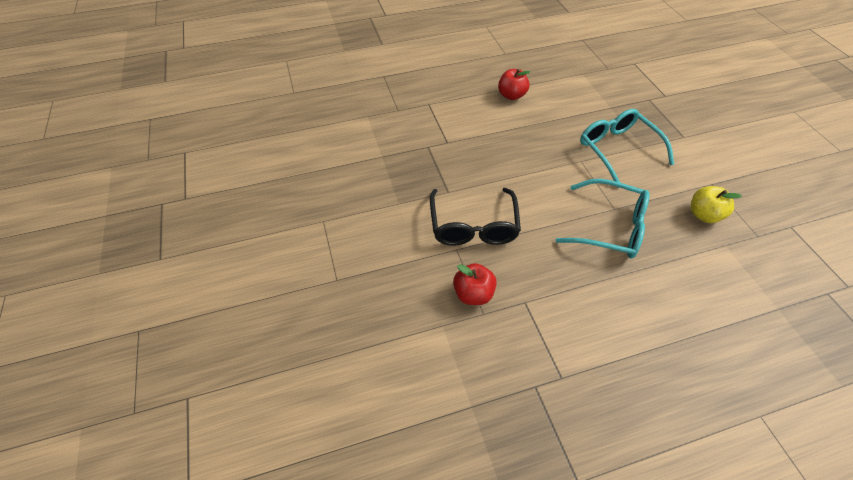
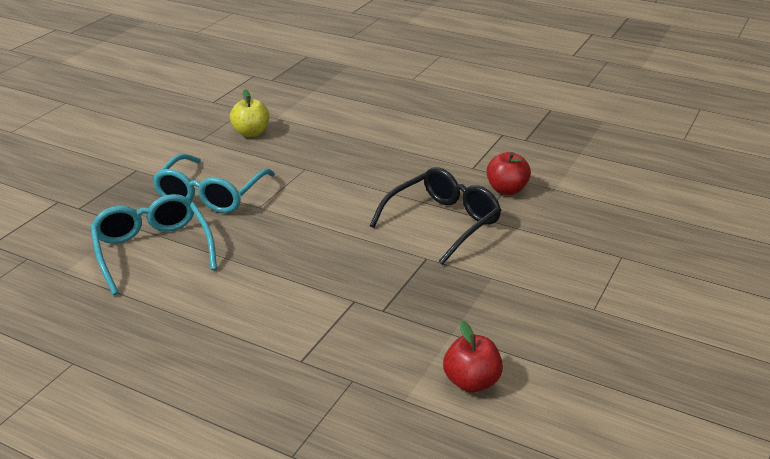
camera: 135 degrees left, 20 degrees down
(511, 95) = (189, 302): red apple -> red apple (471, 382)
(610, 227) = (332, 163): turquoise glasses -> turquoise glasses (153, 250)

